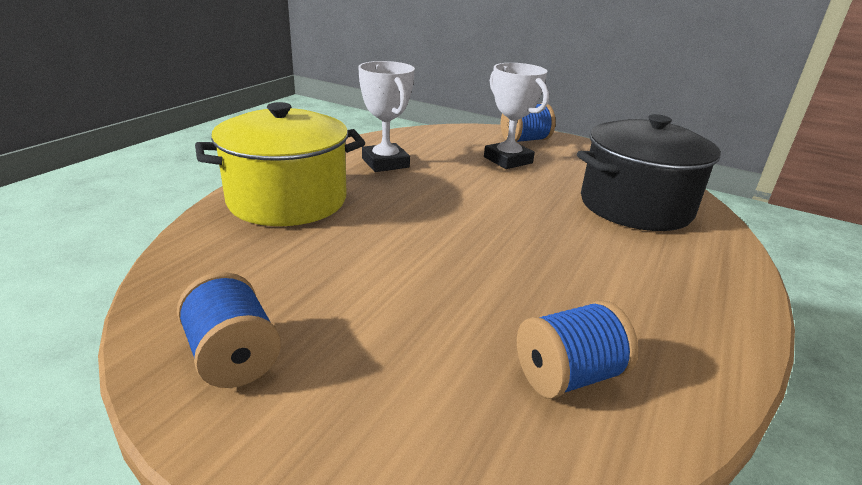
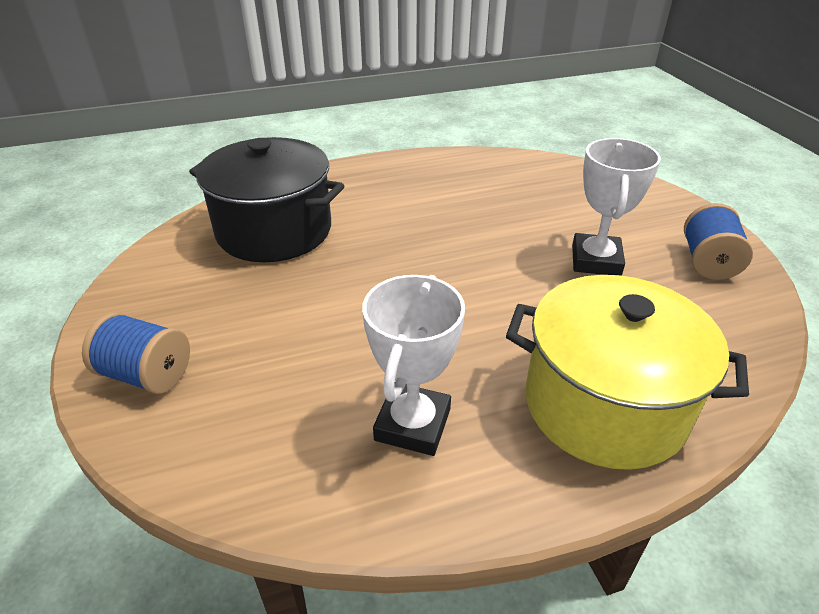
camera: 135 degrees left, 10 degrees up
(508, 160) = (254, 344): white trophy -> white trophy (595, 260)
(568, 376) = (523, 183): blue spool -> none

